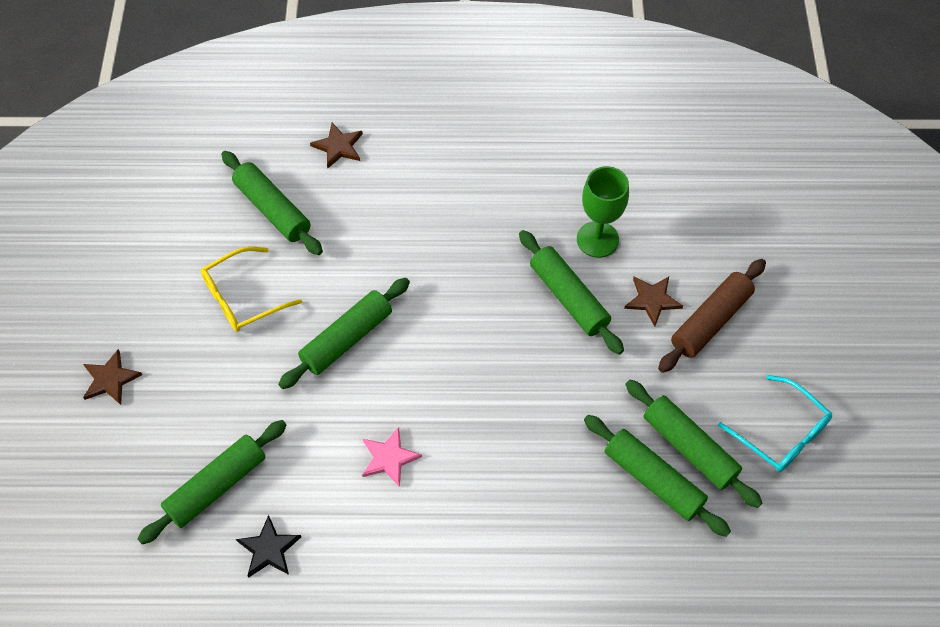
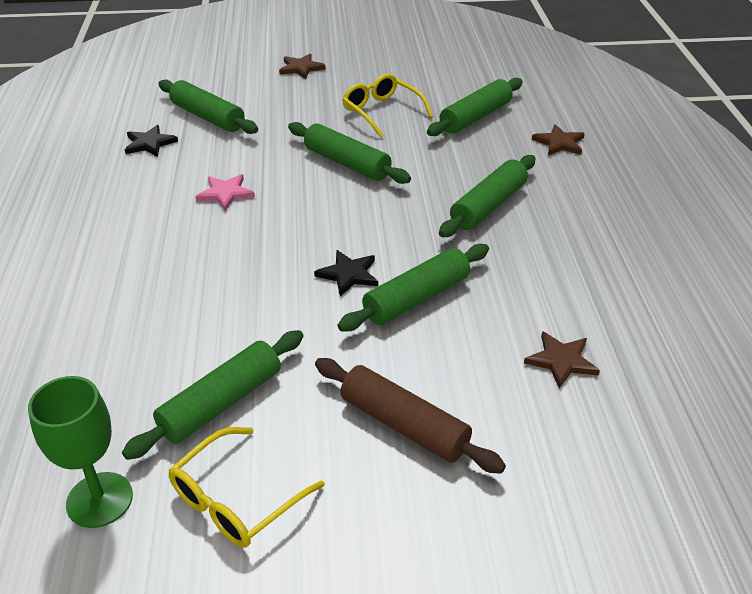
camera: 85 degrees right, 20 degrees down
(533, 348) = (348, 274): none -> black star
(597, 239) = (503, 319): green goblet -> green goblet (99, 500)
(652, 300) = (426, 368): brown star -> brown star (561, 361)
(653, 479) = (183, 371): green rolling pin -> green rolling pin (488, 206)
(781, 433) = (236, 499): turquoise glasses -> yellow glasses

